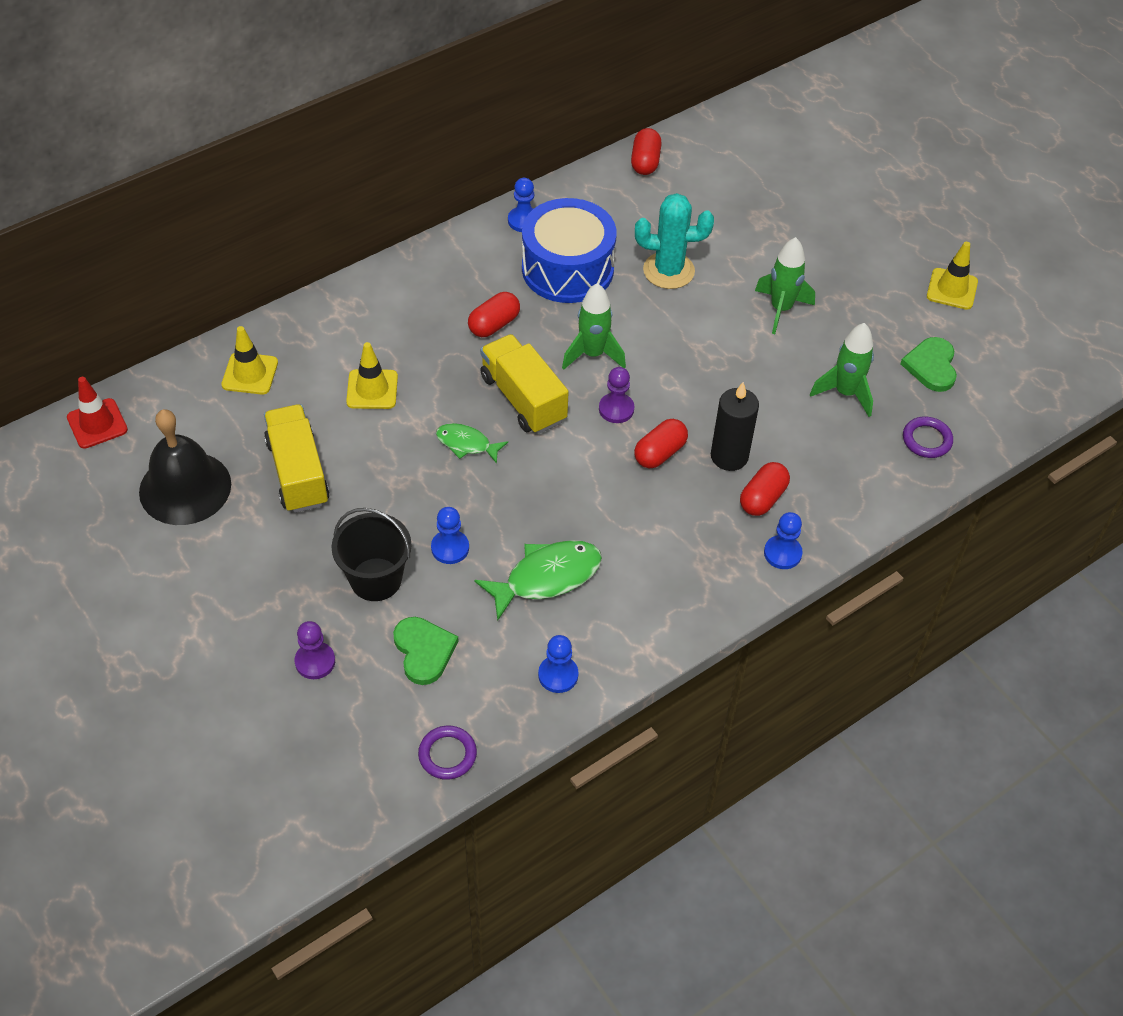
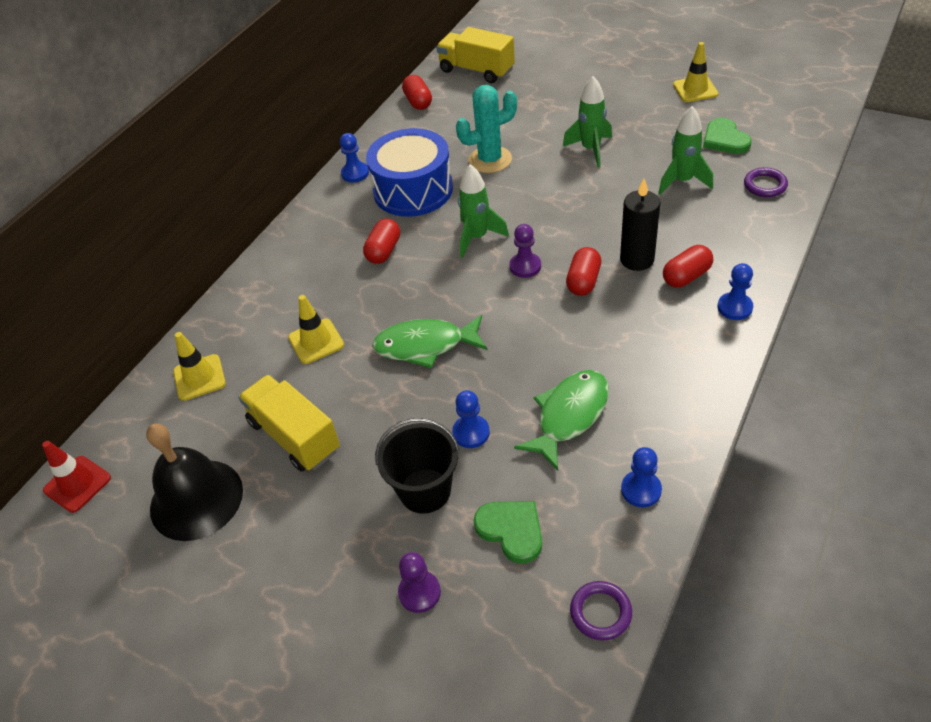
camera: 20 degrees left, 5 degrees down
(466, 444) = (425, 345): green fish -> green fish, size x1.68
(523, 399) = (446, 292): yellow truck -> yellow truck (476, 70)
(762, 498) = (686, 276): red capsule -> red capsule turned 45 degrees clockwise

